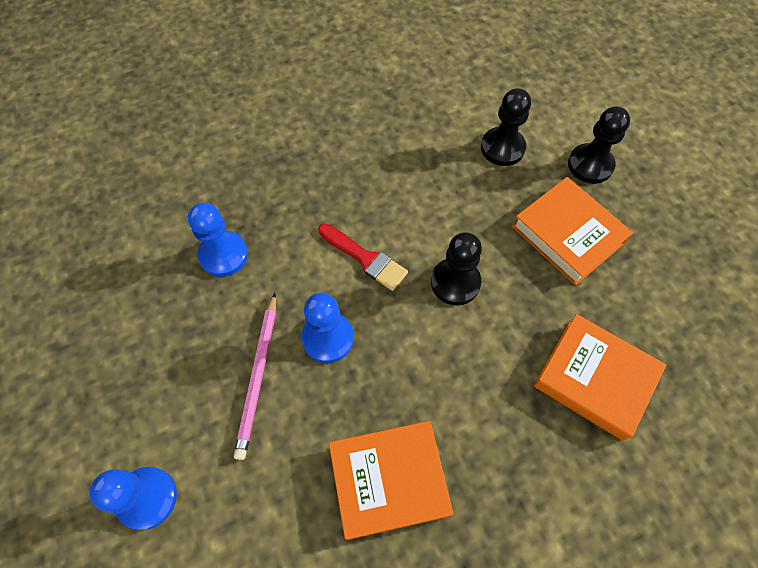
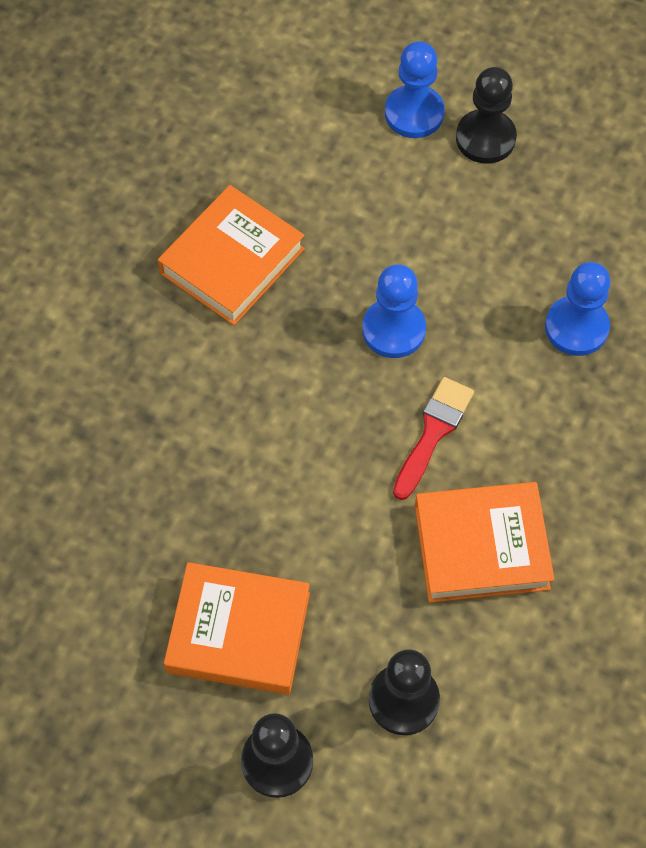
camera: 140 degrees right, 0 degrees up
(258, 375) = (422, 254): pink pencil -> none
(365, 258) = (433, 432): red brush -> red brush turned 120 degrees clockwise
(455, 282) = (318, 478): black pawn -> black pawn (485, 138)
(594, 379) = (106, 482): orange book -> orange book (481, 546)

